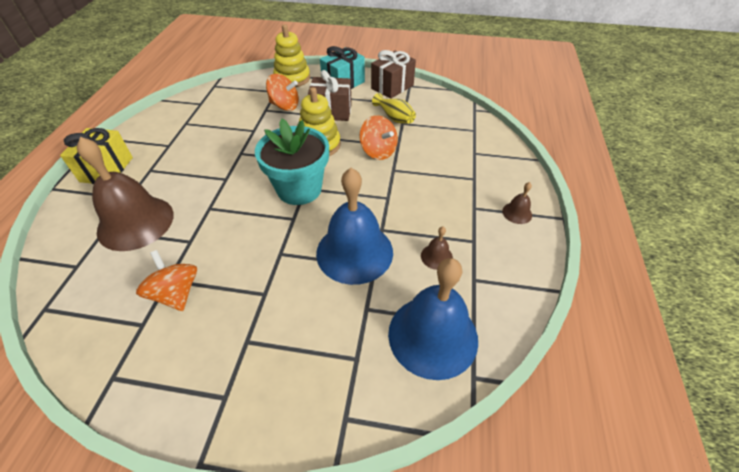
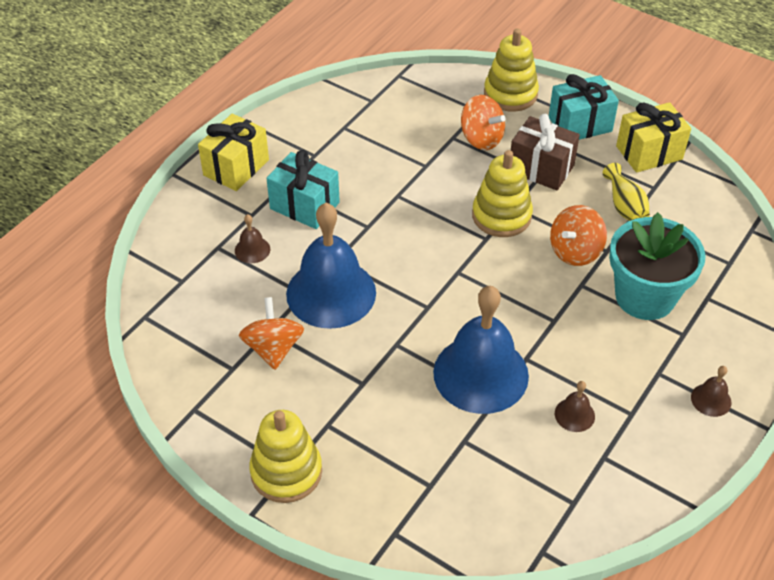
camera: 25 degrees right, 0 degrees up
(135, 222) = (252, 250): brown bell -> brown bell, size x0.41
(171, 179) = (304, 206): none -> turquoise gift
(222, 402) = (286, 472): none -> yellow stacking toy
(299, 189) = (450, 271): turquoise flower pot -> turquoise flower pot (645, 296)
(378, 151) = (575, 251): orange spinning top -> orange spinning top turned 60 degrees clockwise
(392, 87) = (649, 153): brown gift -> yellow gift
(433, 336) = (522, 496): blue bell -> blue bell (331, 293)

